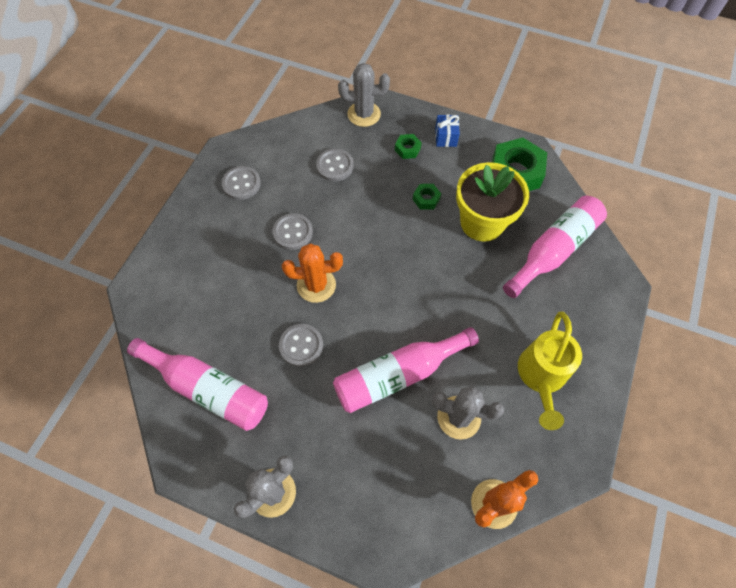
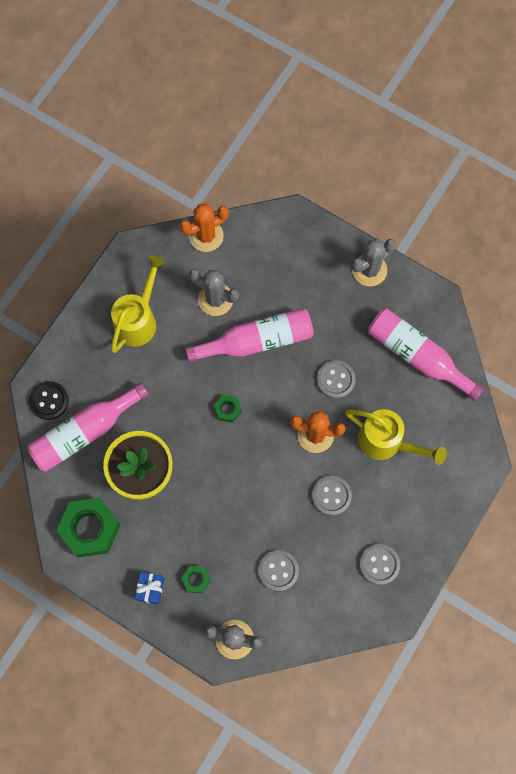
camera: 170 degrees left, 10 degrees up
(240, 290) = (386, 442): none -> yellow watering can
(426, 199) = (191, 512): green nut -> green nut (227, 409)
(602, 274) = (49, 401): none -> black button

